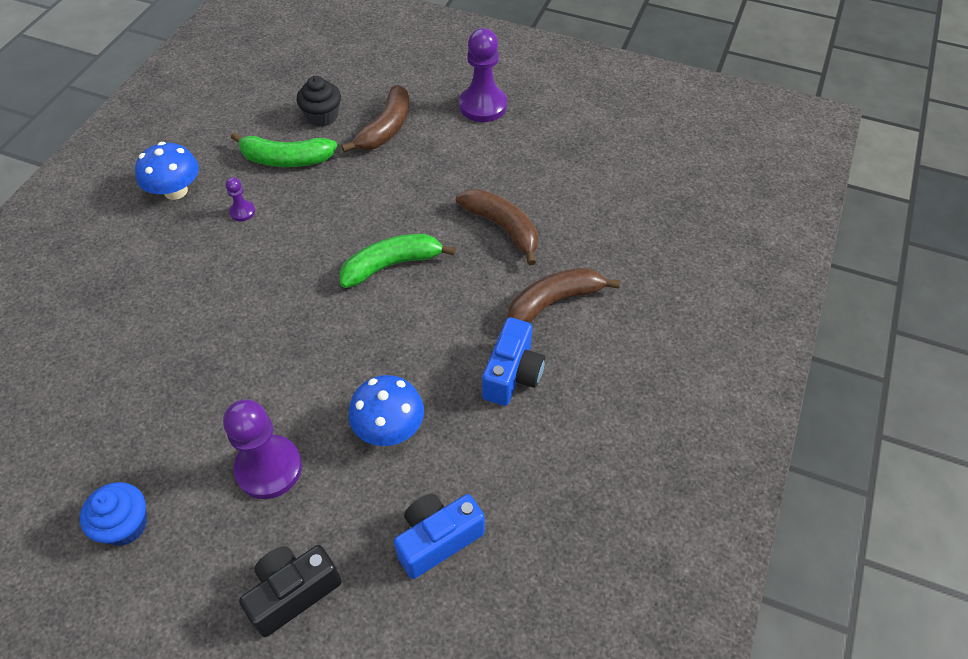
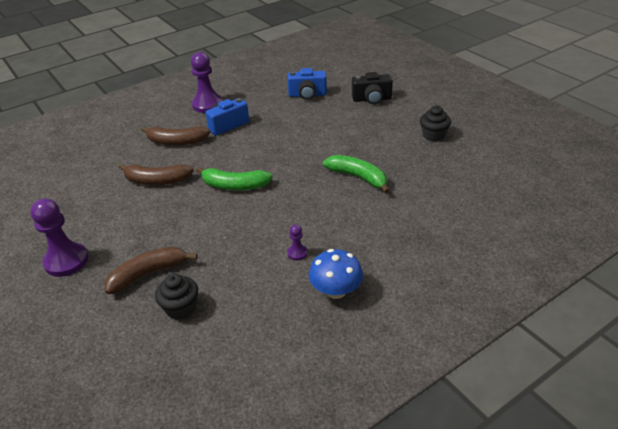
camera: 145 degrees left, 15 degrees down
(125, 525) = (433, 135): blue cupcake -> black cupcake
(269, 468) = (360, 132): purple pawn -> purple pawn (207, 105)
(286, 159) = (238, 280): green banana -> green banana (358, 177)
(389, 427) = (297, 127): blue mushroom -> none
(502, 227) = (157, 181): brown banana -> brown banana turned 75 degrees counterclockwise

